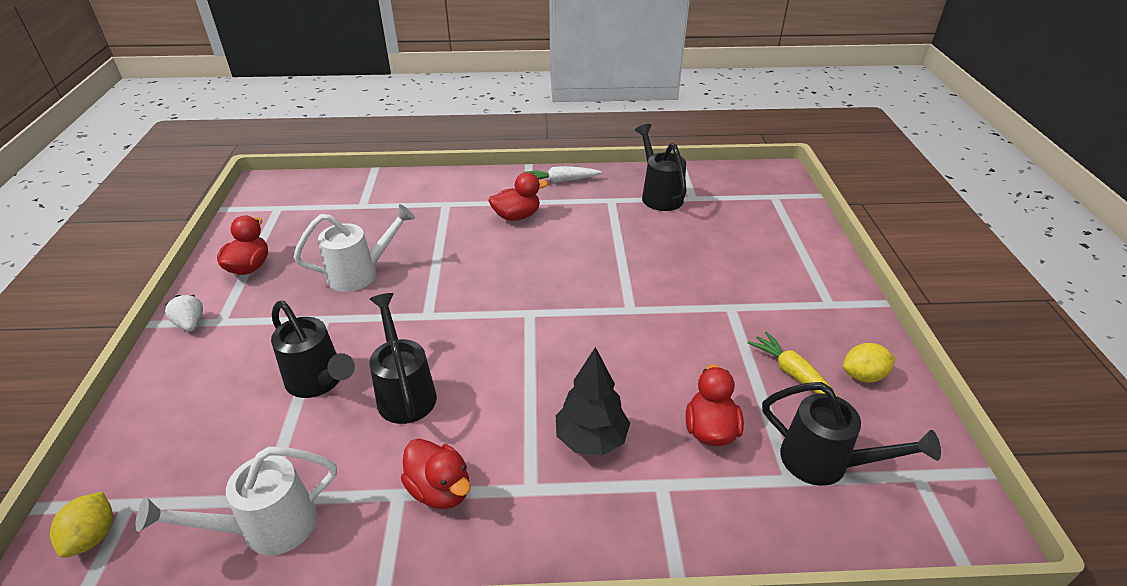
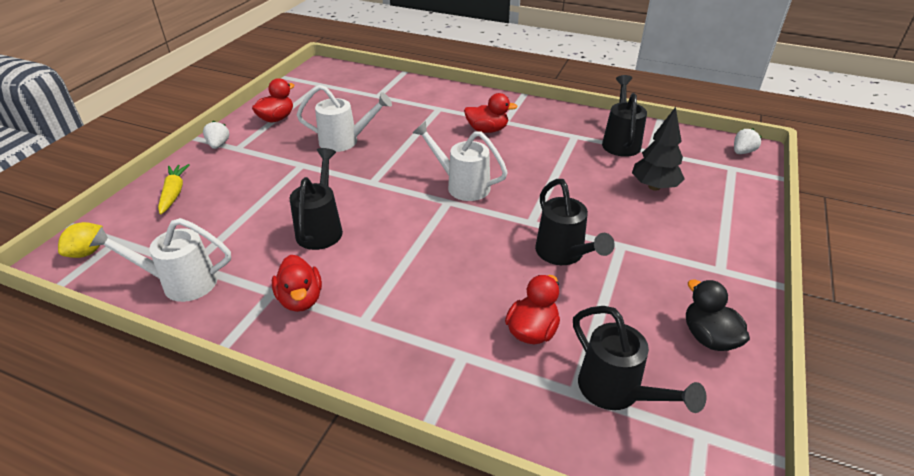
camera: 25 degrees right, 0 degrees up
(319, 381) = (271, 204): black watering can -> black watering can (563, 254)
(533, 289) = (462, 185): none -> white watering can
(561, 181) = (542, 112): white carrot -> none
(591, 439) = (431, 304): black tree -> black tree (654, 187)
(772, 177) = (742, 152): none -> white strawberry
(793, 374) = (639, 314): yellow carrot -> yellow carrot (174, 193)
(863, 376) = (708, 337): yellow lemon -> black duck

